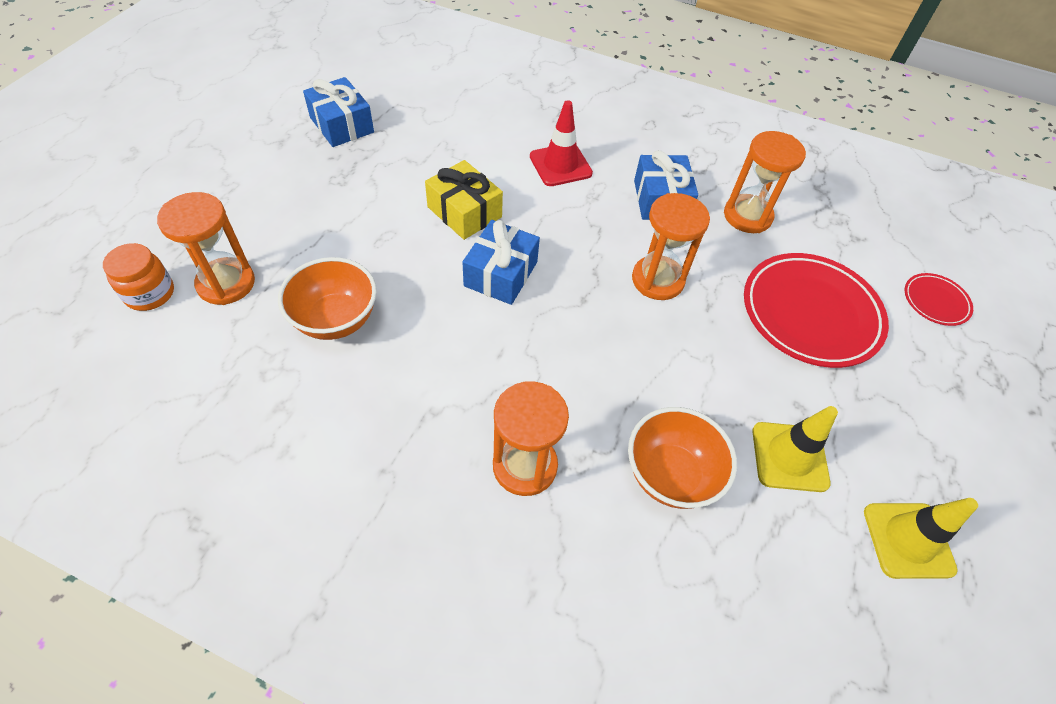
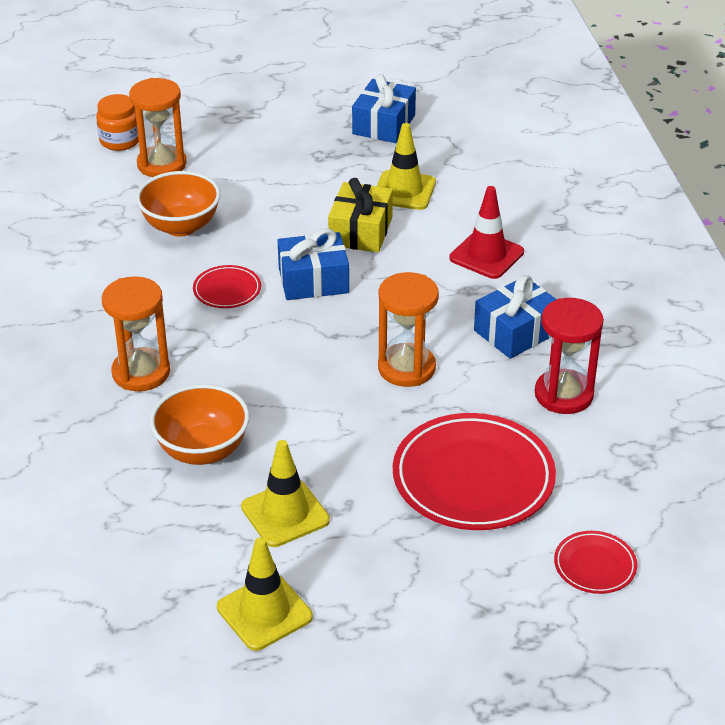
camera: 60 degrees right, 15 degrees down
(439, 161) = (404, 191): none -> yellow traffic cone
(461, 337) = (227, 290): none -> red plate
(747, 216) = (563, 394): orange hourglass -> red hourglass

